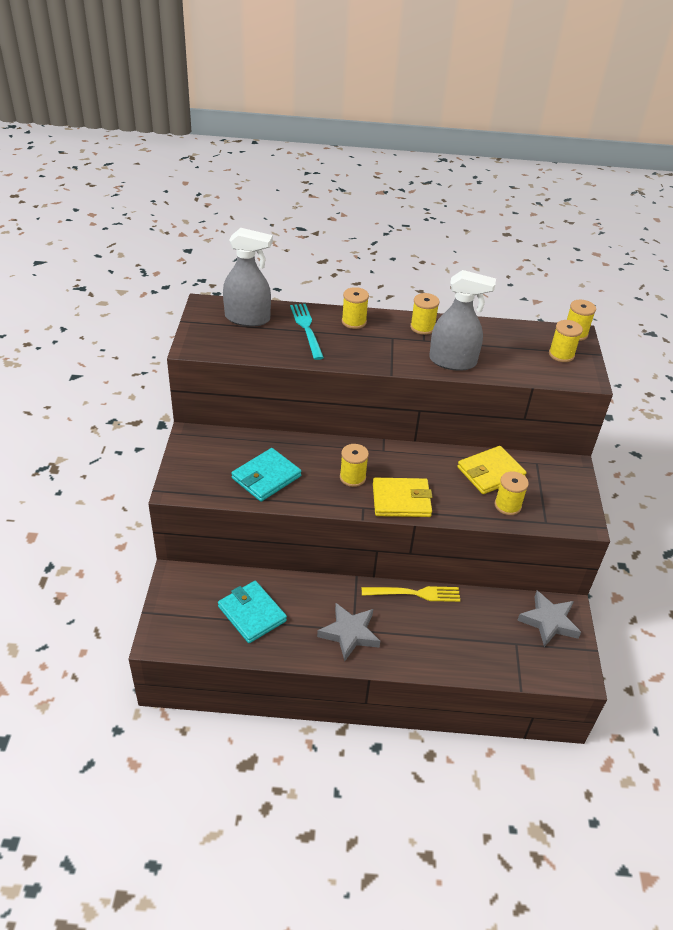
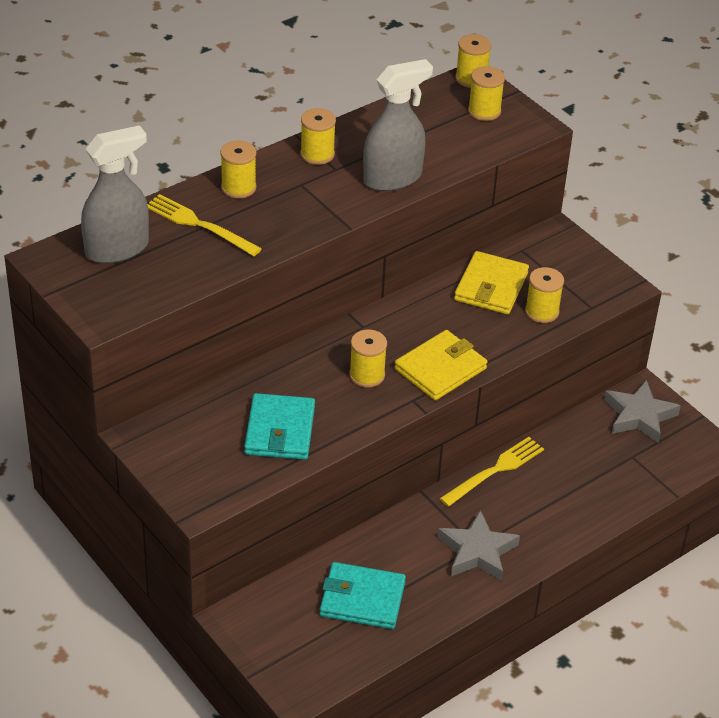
camera: 40 degrees left, 0 degrees up
(306, 329) = (199, 224): turquoise fork -> yellow fork

